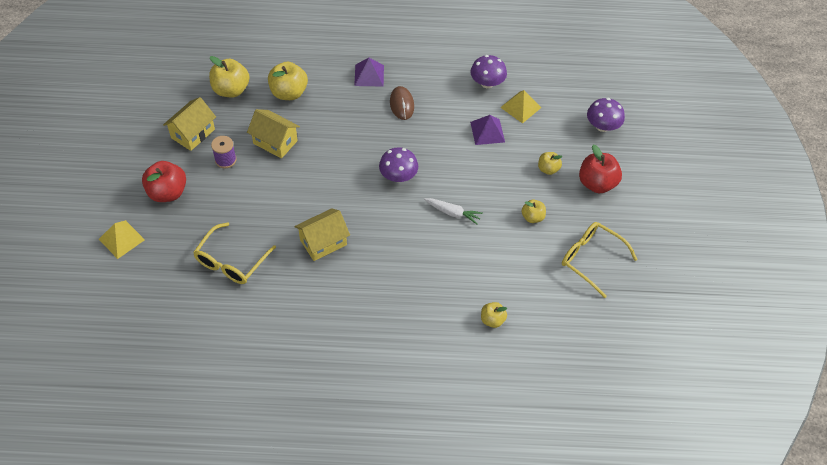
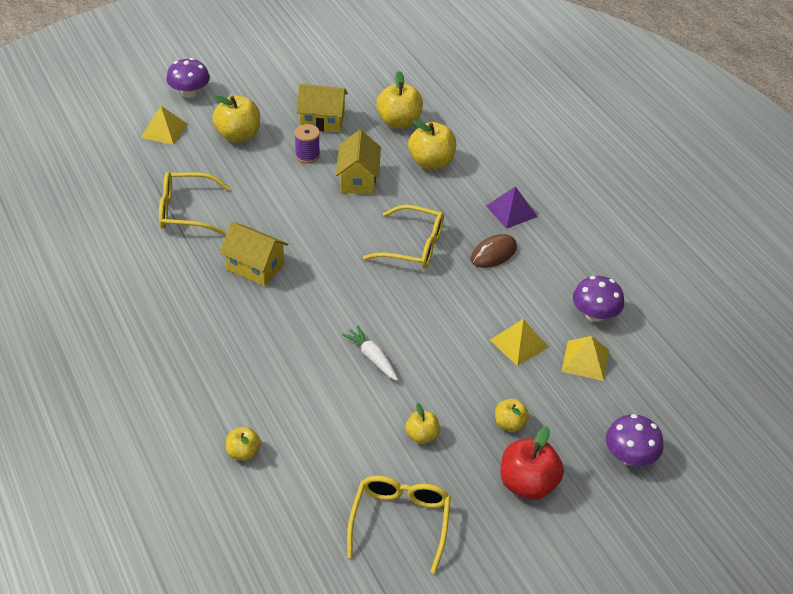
camera: 60 degrees right, 10 degrees down
(168, 193) = (238, 135): red apple -> yellow apple
(365, 143) = (413, 246): none -> yellow glasses
(398, 176) = (389, 290): purple mushroom -> purple mushroom (189, 93)
(452, 213) = (372, 358): white carrot -> white carrot turned 150 degrees clockwise
(487, 132) = (518, 343): purple pyramid -> yellow pyramid

